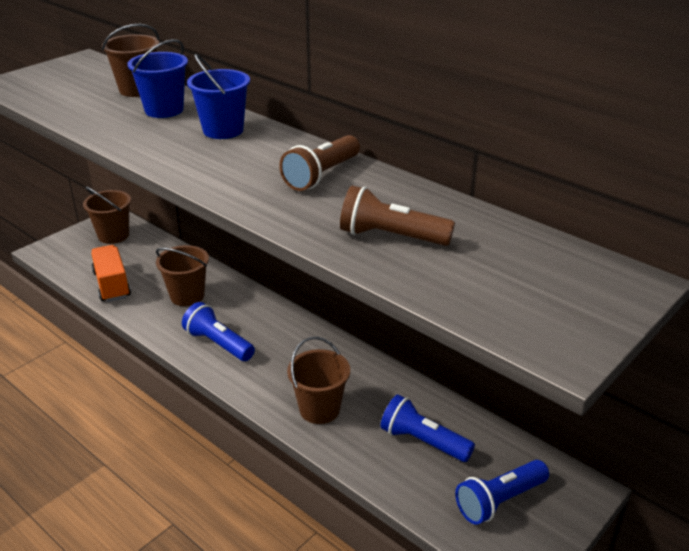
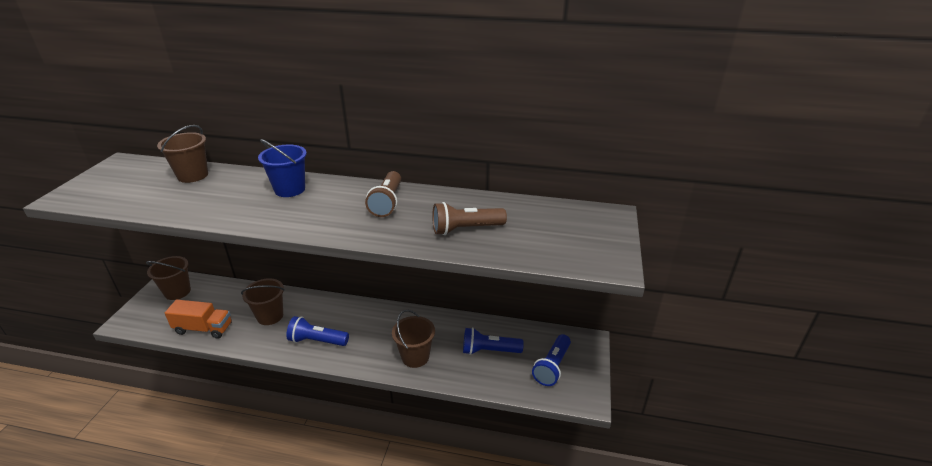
camera: 30 degrees left, 0 degrees up
(112, 285) = (203, 328): orange truck -> orange truck turned 150 degrees clockwise
(164, 110) = (230, 186): blue bucket -> none

